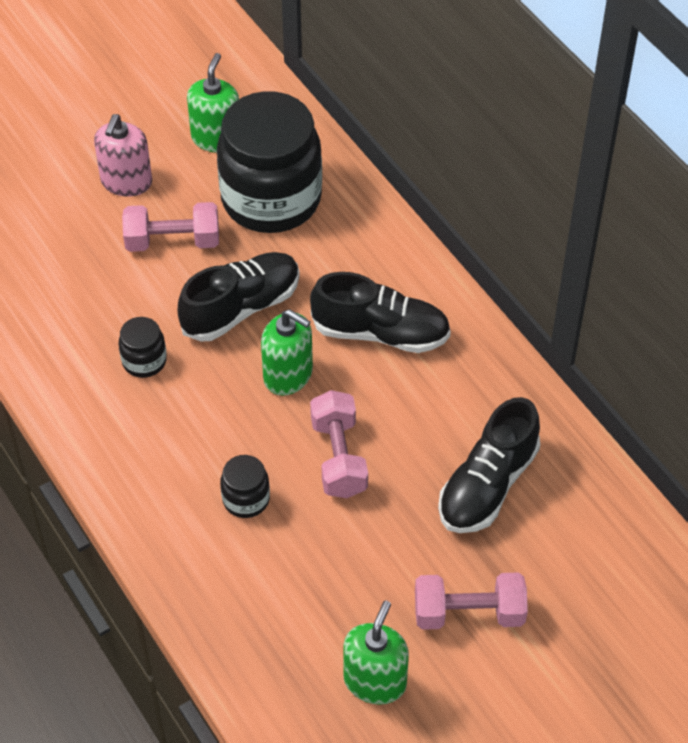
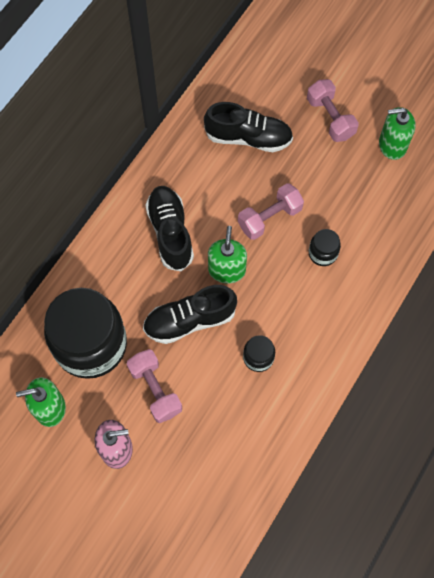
camera: 115 degrees left, 15 degrees up
(241, 308) = (190, 320): black shoe -> black shoe turned 45 degrees counterclockwise

